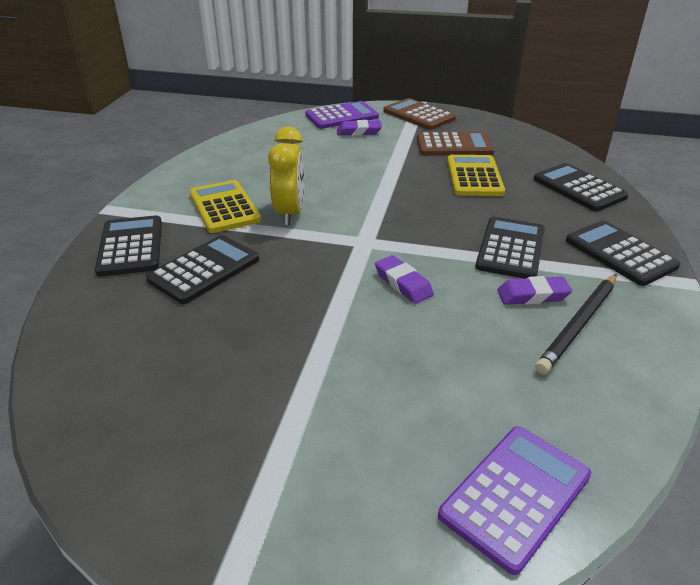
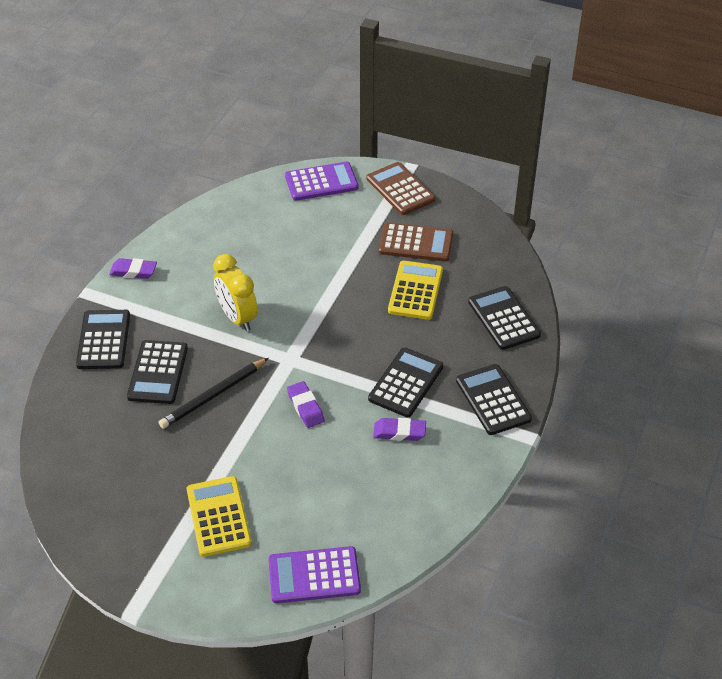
camera: 10 degrees right, 10 degrees up
(204, 269) = (158, 372): black calculator -> black calculator turned 135 degrees clockwise
(224, 207) = (184, 303): yellow calculator -> yellow calculator (218, 516)
(290, 213) = (237, 317): yellow clock -> yellow clock turned 135 degrees clockwise
(359, 132) = (331, 210): purple eraser -> purple eraser (133, 271)
(515, 495) = (314, 575): purple calculator -> purple calculator turned 150 degrees counterclockwise
(578, 324) = (419, 463): black pencil -> black pencil (213, 395)

